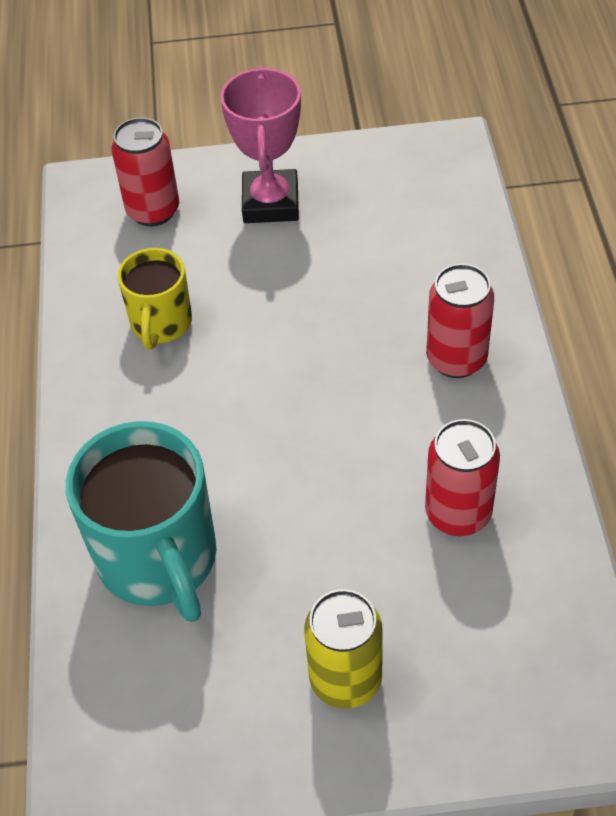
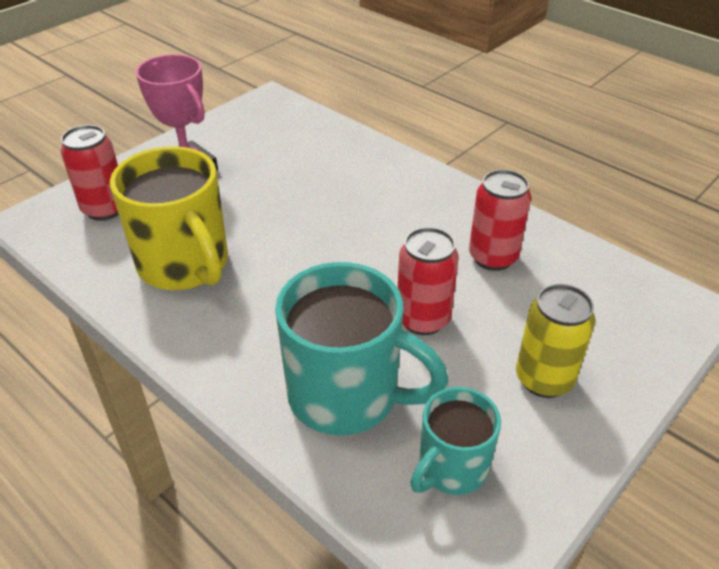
camera: 45 degrees left, 10 degrees down
(161, 324) = (185, 265): yellow mug -> yellow mug, size x1.71
(169, 693) = (451, 468): none -> turquoise mug
(456, 359) = (397, 188): red can -> red can (423, 319)

